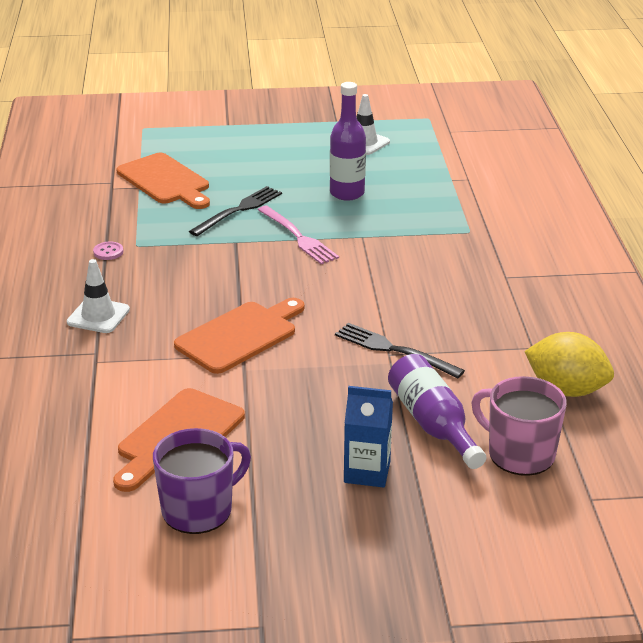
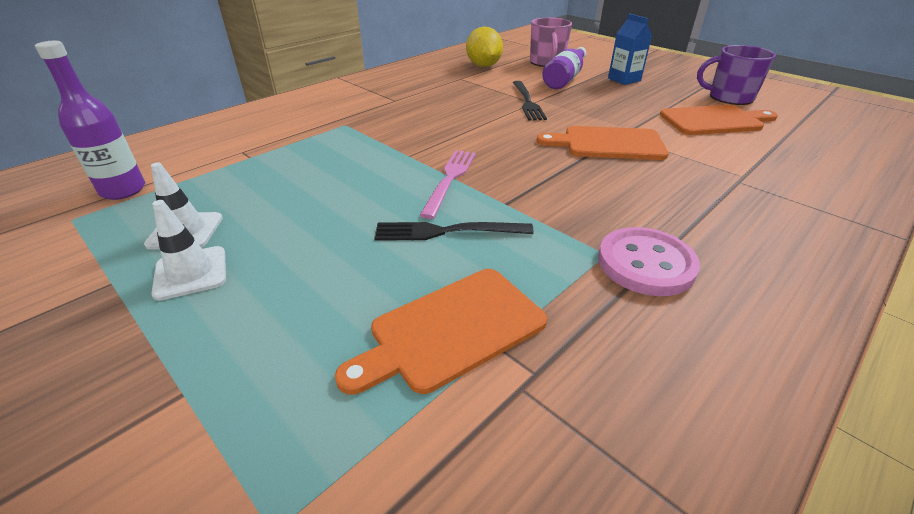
camera: 130 degrees left, 5 degrees up
(98, 316) = (714, 205): white traffic cone -> white traffic cone (191, 273)
(108, 252) = (645, 264): pink button -> pink button, size x2.32
(165, 181) = (451, 330): orange cutting board -> orange cutting board turned 135 degrees counterclockwise
(347, 193) = (334, 191): purple bottle -> purple bottle (123, 190)

